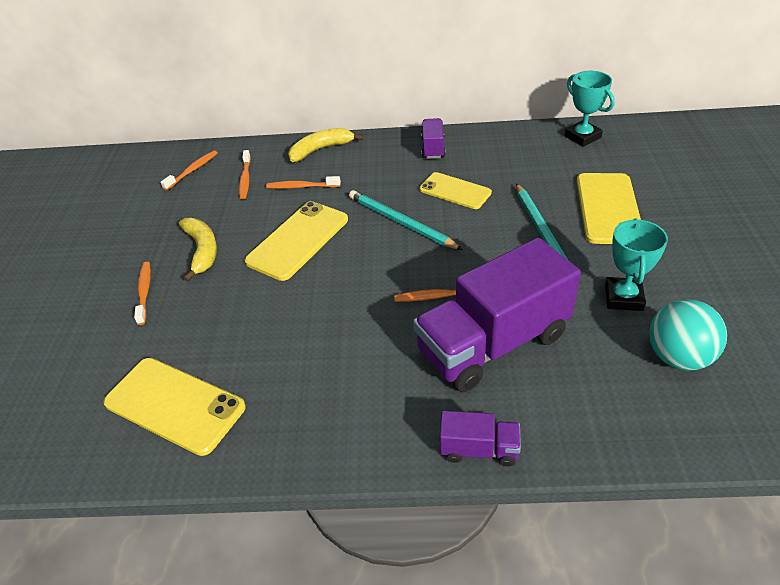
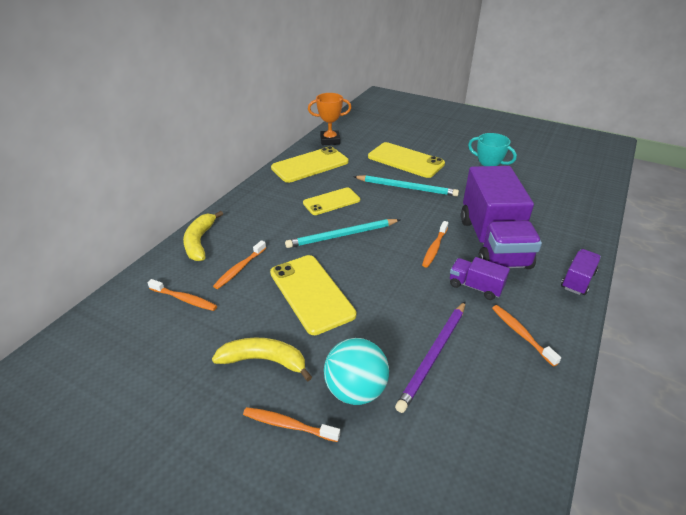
camera: 65 degrees left, 5 degrees down
(175, 405) = (466, 436): yellow phone -> yellow phone (310, 165)
(193, 170) = (119, 333): orange toothbrush -> orange toothbrush (521, 334)
(262, 351) = (433, 356): none -> purple pencil
(433, 148) = (271, 192): purple truck -> purple truck (475, 287)
(582, 137) = (330, 140): turquoise trophy -> orange trophy
(678, 357) = (537, 190): turquoise ball -> turquoise ball (355, 390)

